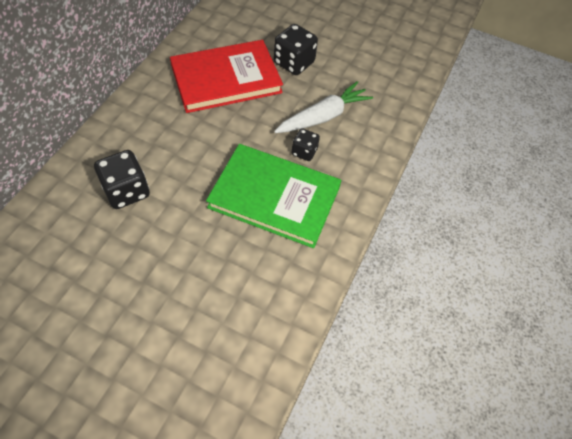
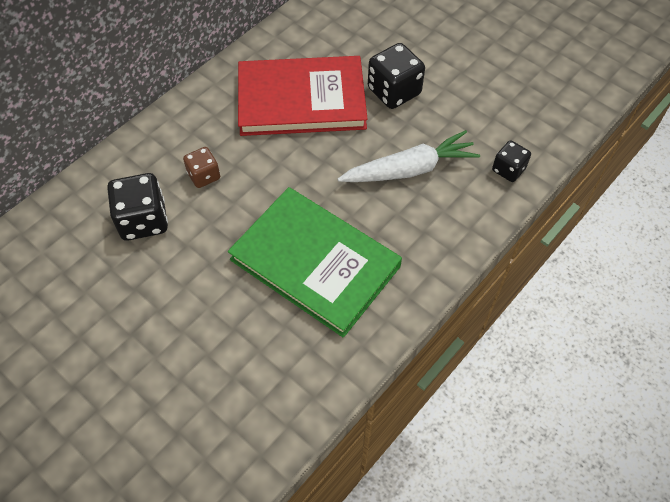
camera: 20 degrees right, 0 degrees up
(166, 148) = (204, 176): none -> brown dice
(304, 152) = (370, 211): black dice -> black dice (508, 170)

